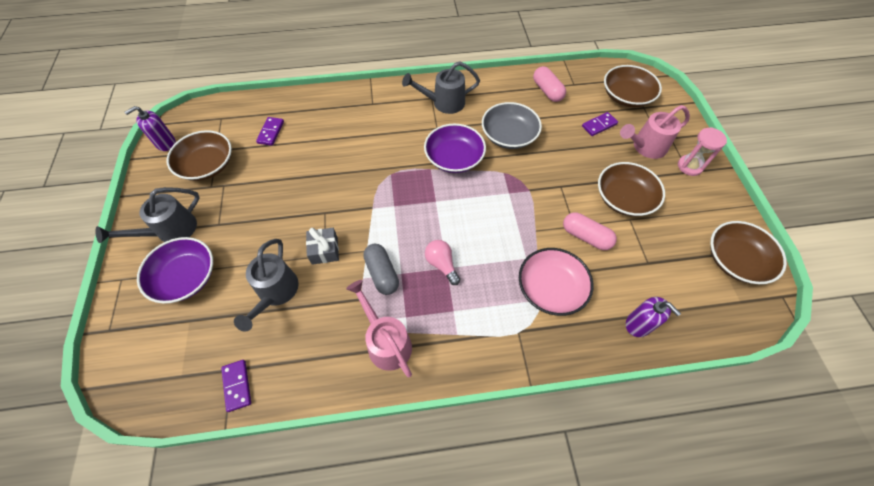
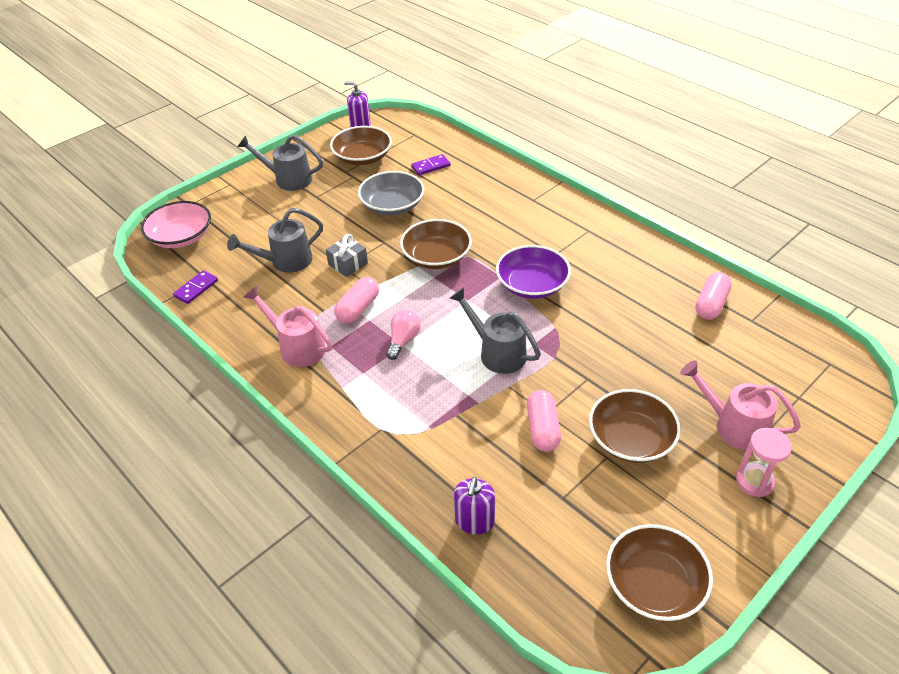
camera: 55 degrees right, 15 degrees down
(185, 277) = (257, 211): purple bowl -> none
(382, 273) = (358, 308): grey capsule -> pink capsule
(386, 341) = (297, 347): pink watering can -> pink watering can turned 75 degrees counterclockwise
(443, 103) = (592, 241): grey watering can -> grey watering can (497, 352)
(509, 135) = (608, 307): grey bowl -> grey bowl (392, 205)
(551, 288) = (451, 430): pink bowl -> pink bowl (181, 237)
(599, 125) = (715, 370): purple domino -> none
(626, 96) = (795, 373): brown bowl -> brown bowl (436, 257)

